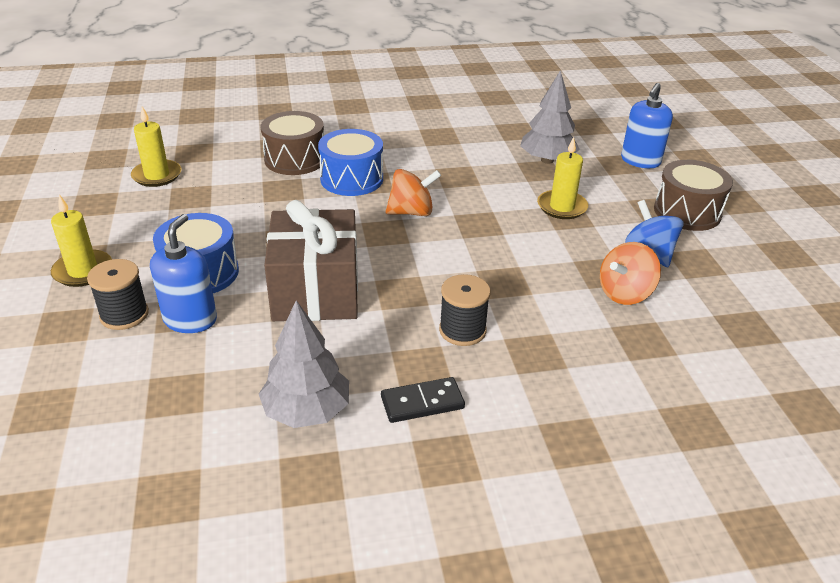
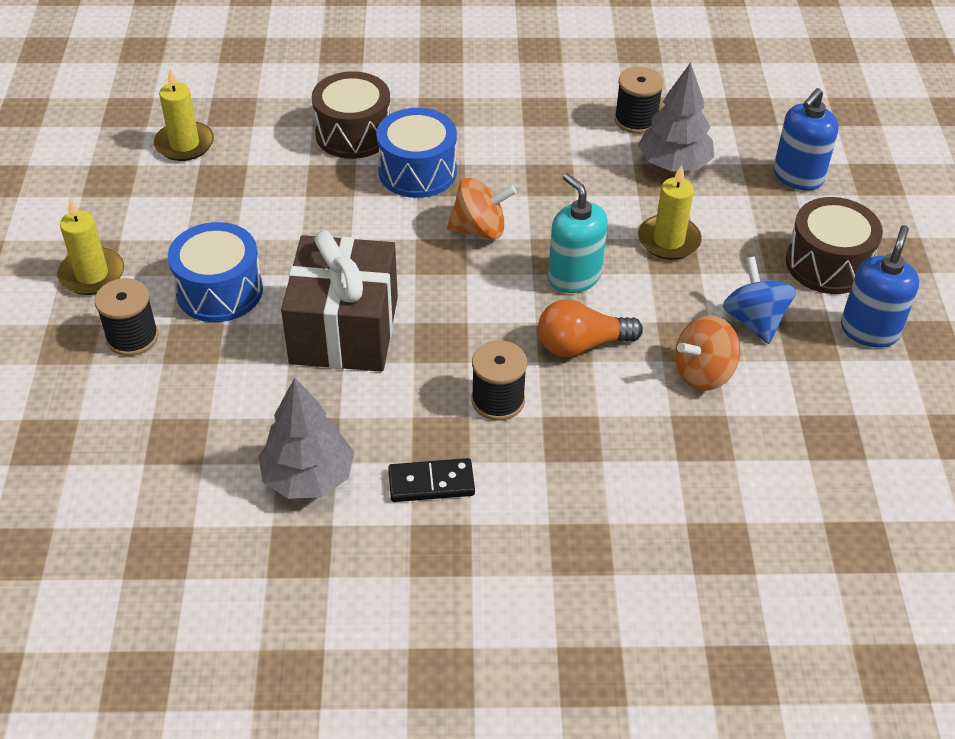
camera: 10 degrees right, 10 degrees up
(190, 320) = (202, 352): blue soap dispenser -> blue soap dispenser (869, 330)
(497, 237) = (574, 277): none -> turquoise soap dispenser
(509, 136) = (636, 120): none -> black spool
(519, 283) = (581, 345): none -> orange light bulb

